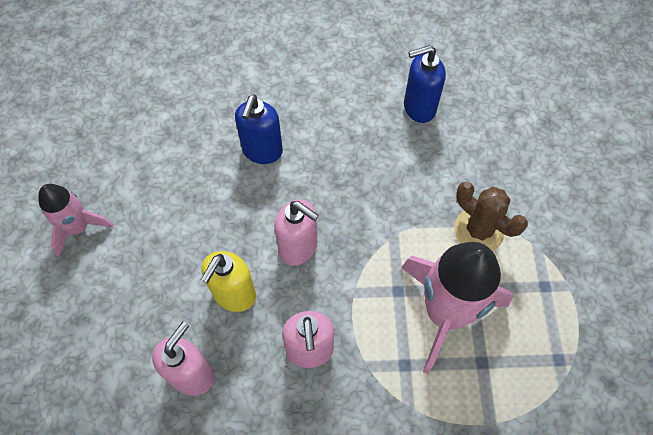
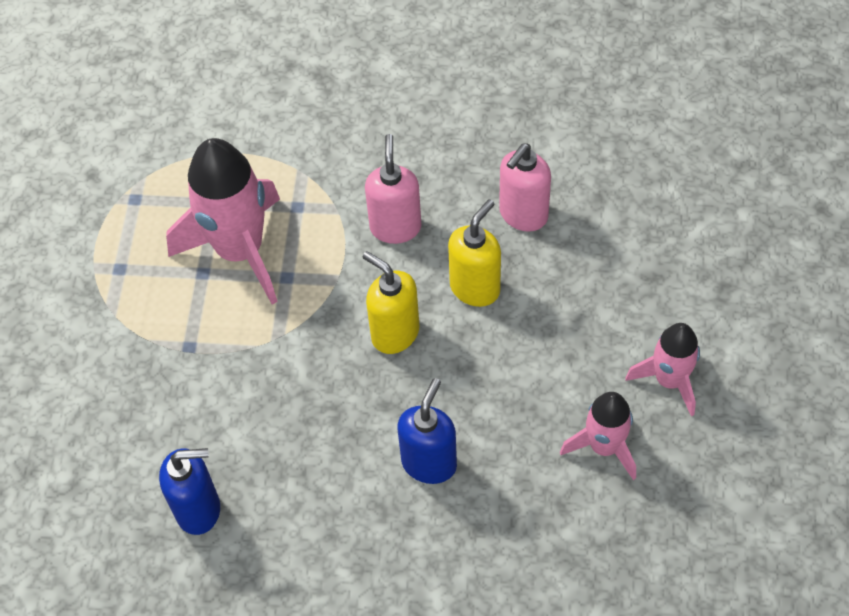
camera: 170 degrees left, 5 degrees down
(134, 173) = (604, 446): none -> pink rocket
(298, 248) = (395, 333): pink soap dispenser -> yellow soap dispenser
(479, 230) = (172, 335): brown cactus -> none

